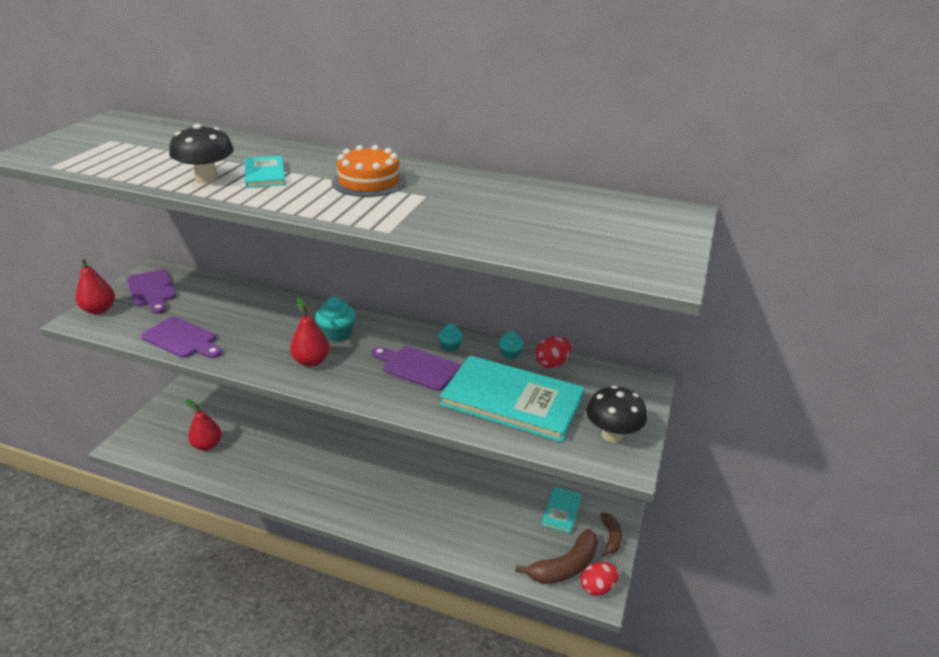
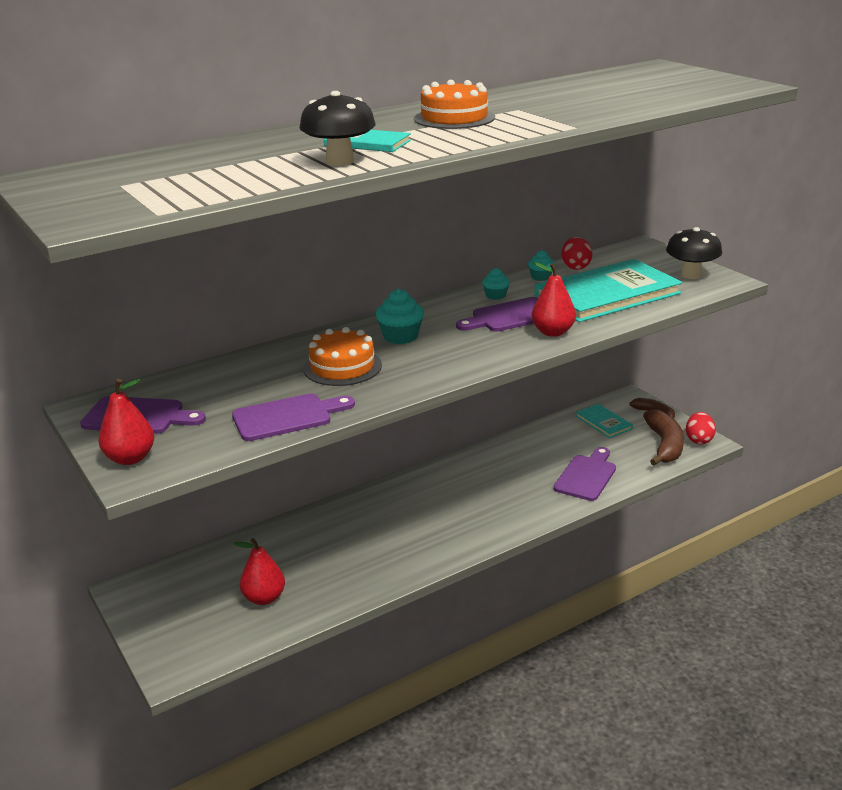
camera: 50 degrees left, 5 degrees down
(269, 330) = (342, 367): none -> orange cake
(311, 361) = (433, 359): red pear -> red pear (553, 332)
(471, 536) = (586, 476): none -> purple cutting board

